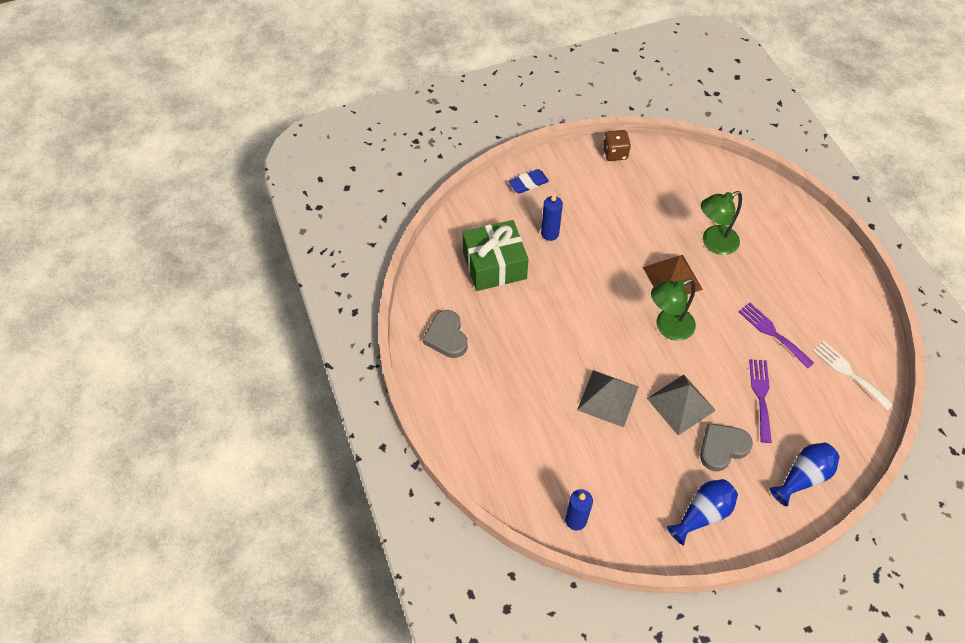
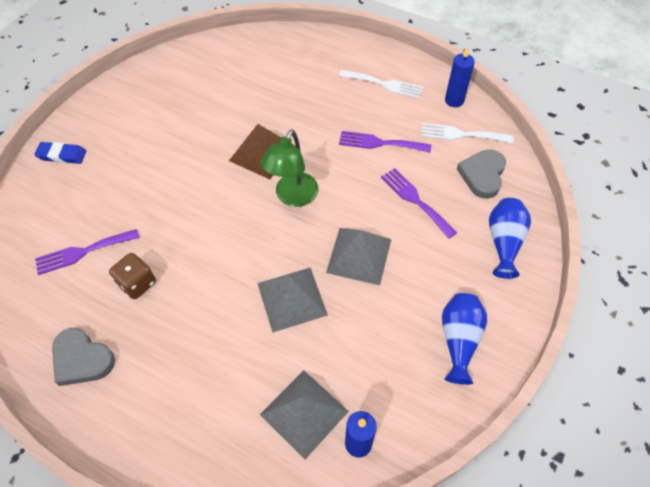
camera: 40 degrees left, 0 degrees up
(494, 265) = (83, 252): green gift -> purple fork
(528, 183) = (62, 155): blue eraser -> blue eraser turned 75 degrees clockwise
(550, 233) = (118, 187): blue candle -> blue candle (454, 100)
(557, 475) = (304, 412): none -> grey pyramid
(615, 153) = (128, 82): brown dice -> brown dice (137, 283)
(713, 243) = (273, 103): green lamp -> none
(722, 448) = (424, 267): grey heart -> grey heart (482, 175)
(820, 288) = (384, 84): none -> white fork

